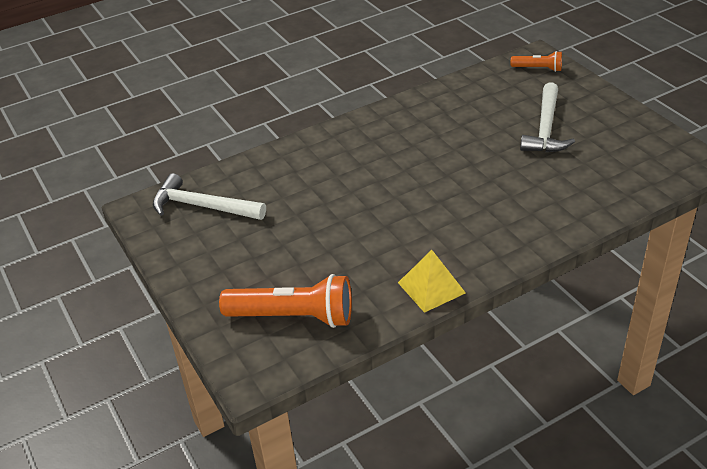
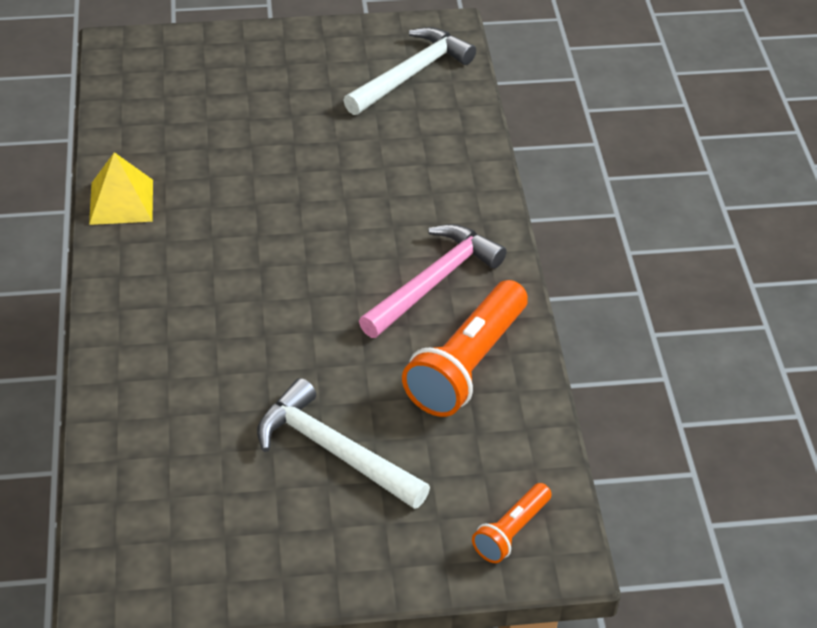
camera: 110 degrees right, 5 degrees up
(294, 317) = (171, 92): orange flashlight -> orange flashlight (466, 365)
(398, 136) = (434, 282): none -> pink hammer

